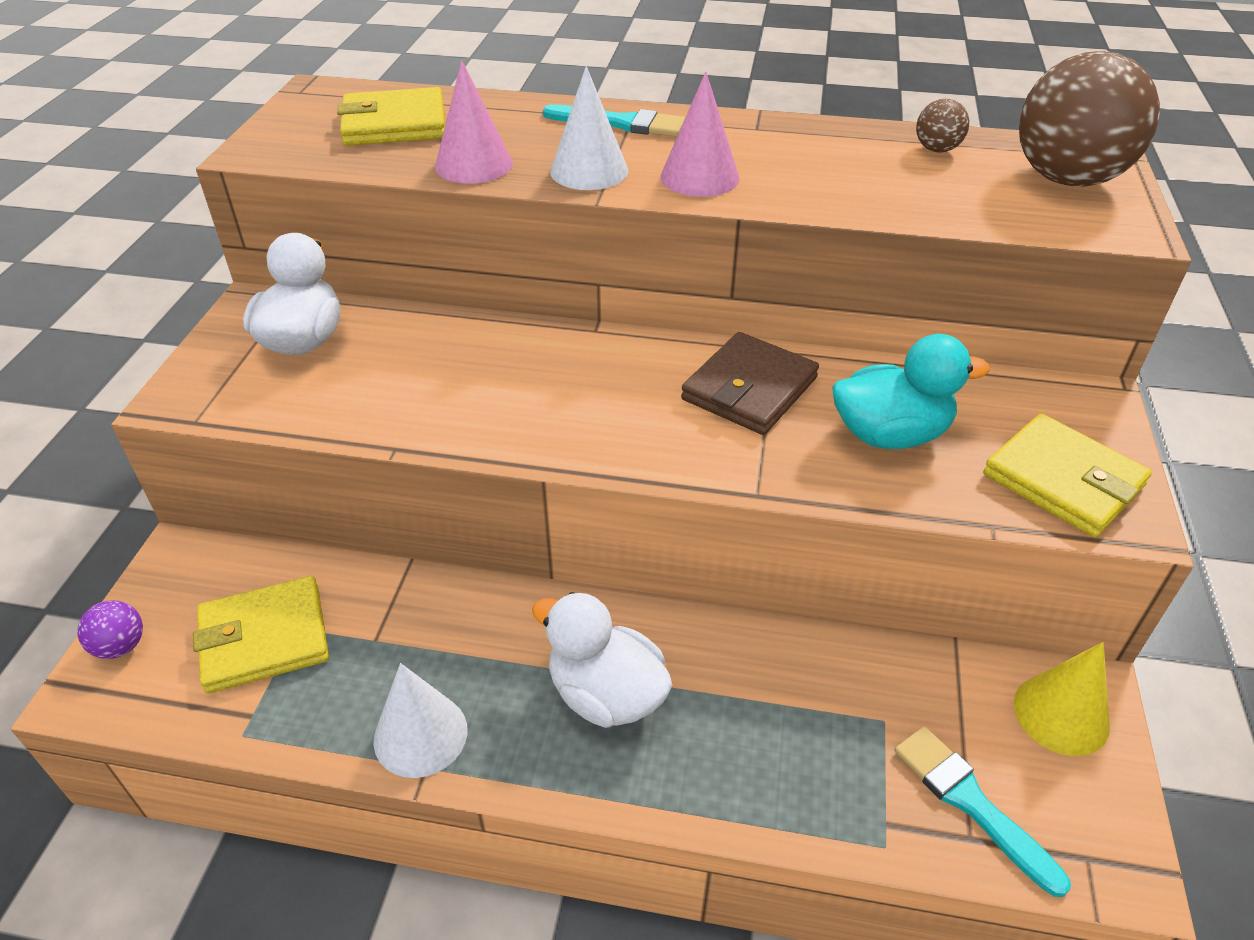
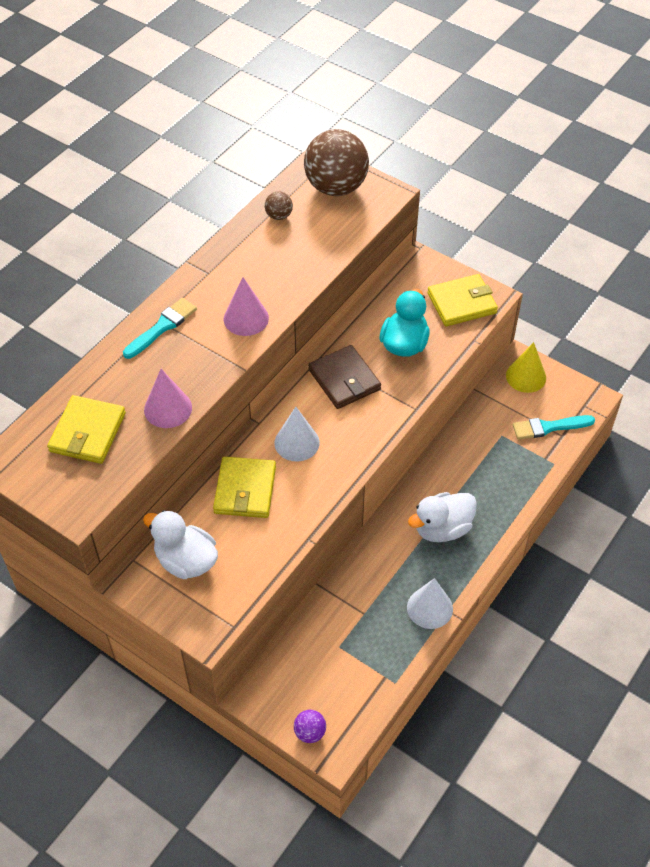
camera: 65 degrees left, 10 degrees up
(264, 638) = (338, 663): yellow wallet -> yellow wallet (245, 490)
(589, 171) = (209, 361): white cone -> white cone (297, 442)

